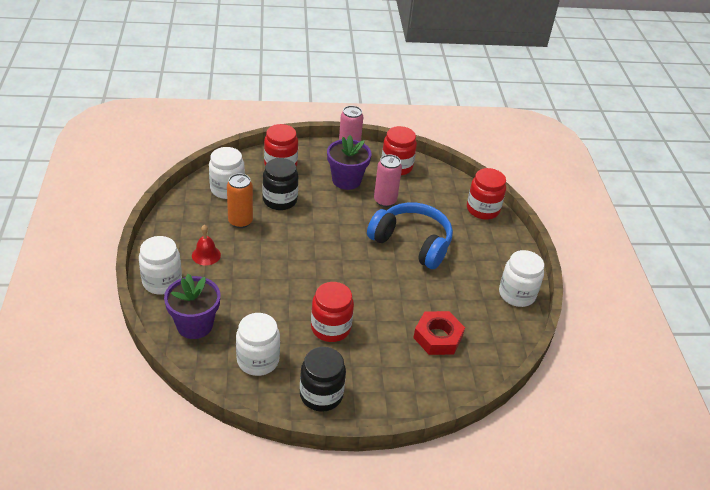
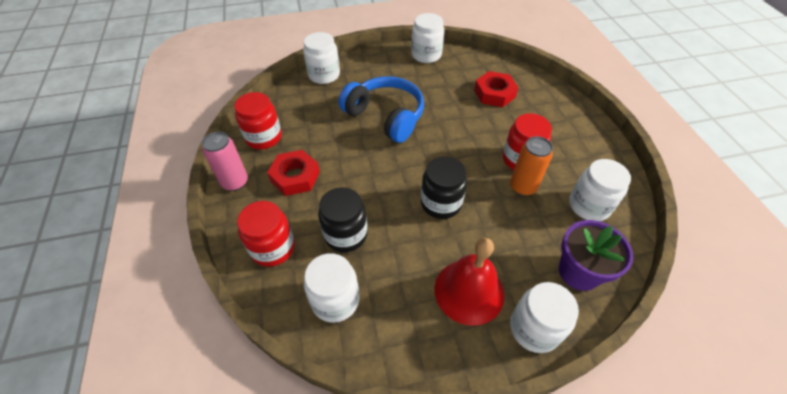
camera: 95 degrees left, 10 degrees up
(206, 255) = (469, 291): red bell -> red bell, size x1.91
(240, 221) = (397, 268): orange can -> orange can (522, 187)
(321, 395) = (596, 155): black jar -> black jar (441, 203)
(346, 180) = (295, 177): purple flower pot -> red nut
(385, 201) = (326, 141): pink can -> none
(412, 243) = (385, 116): blue headphones -> blue headphones turned 105 degrees clockwise
(483, 209) = (324, 75): red jar -> white jar

